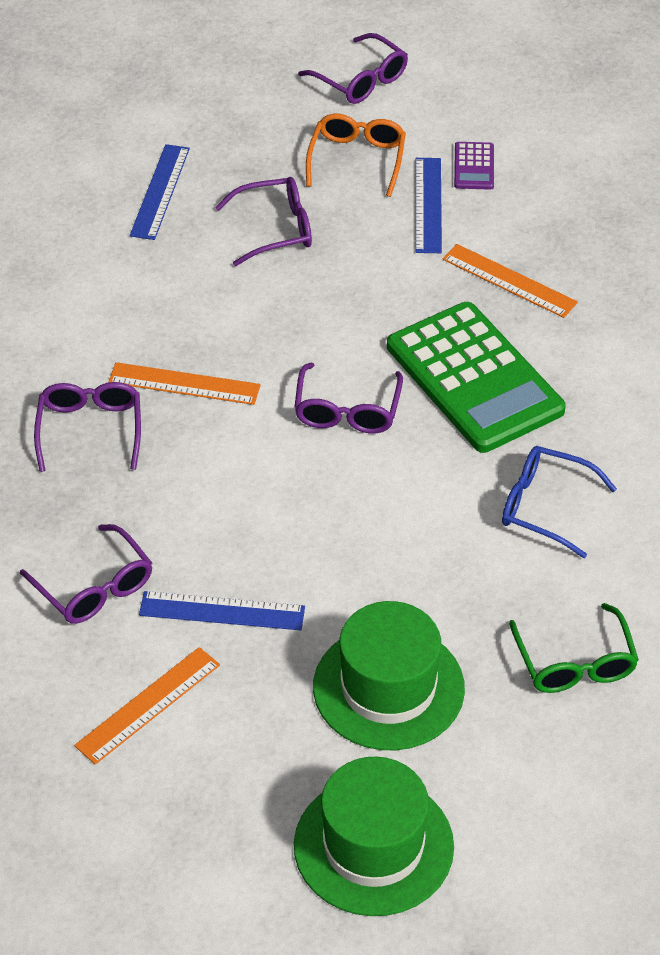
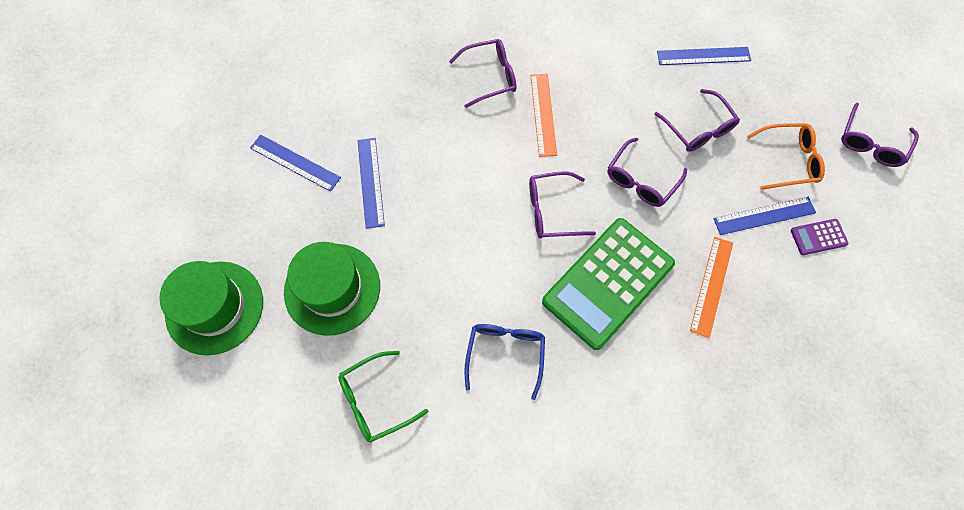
camera: 75 degrees right, 20 degrees up
(94, 587) = (373, 112): purple glasses -> purple glasses (641, 180)
(148, 705) = (295, 163): orange ruler -> blue ruler

